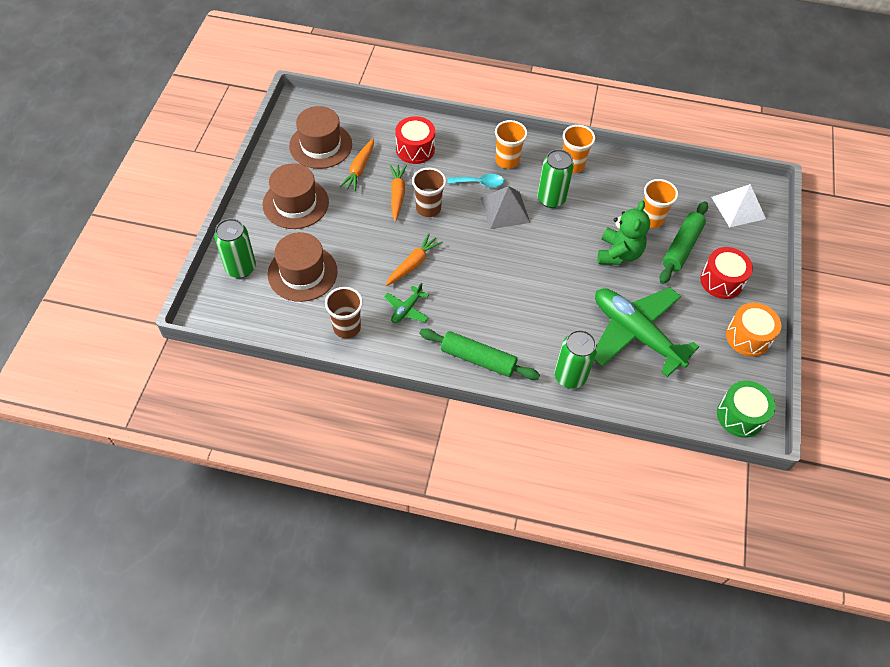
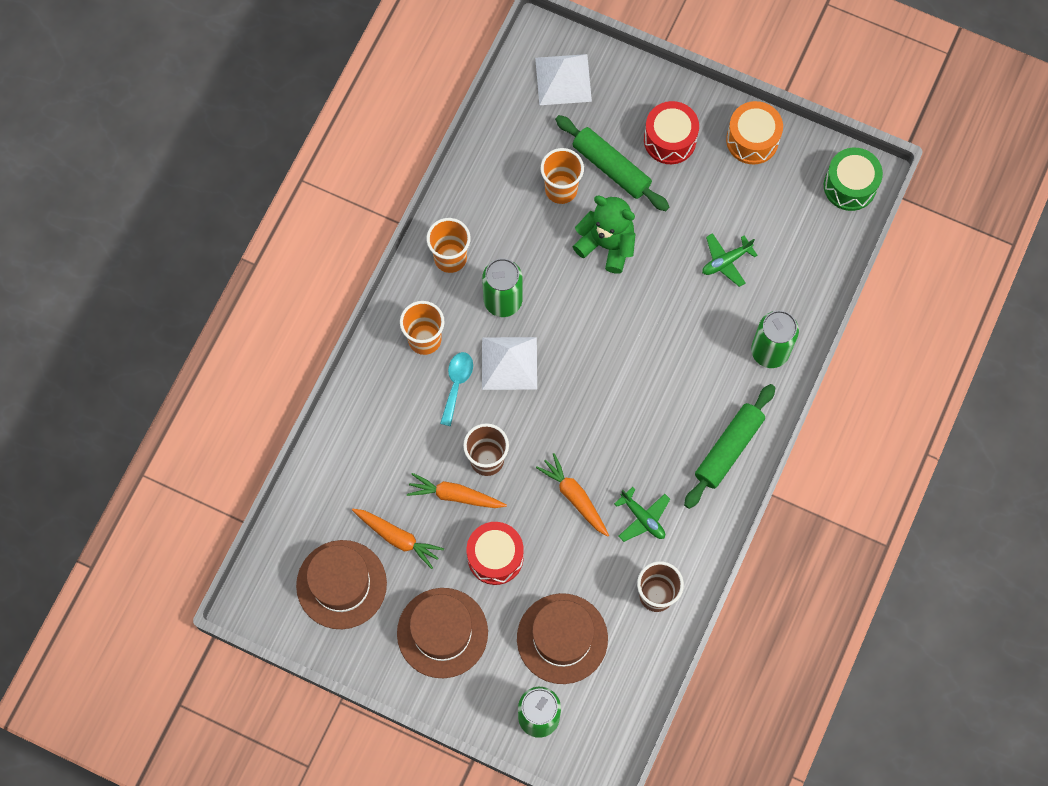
camera: 75 degrees left, 15 degrees up
(415, 149) = (377, 456): red drum -> red drum (495, 557)
(505, 210) = (509, 363): grey pyramid -> white pyramid
(635, 334) = (726, 261): green plane -> green plane, size x0.43

